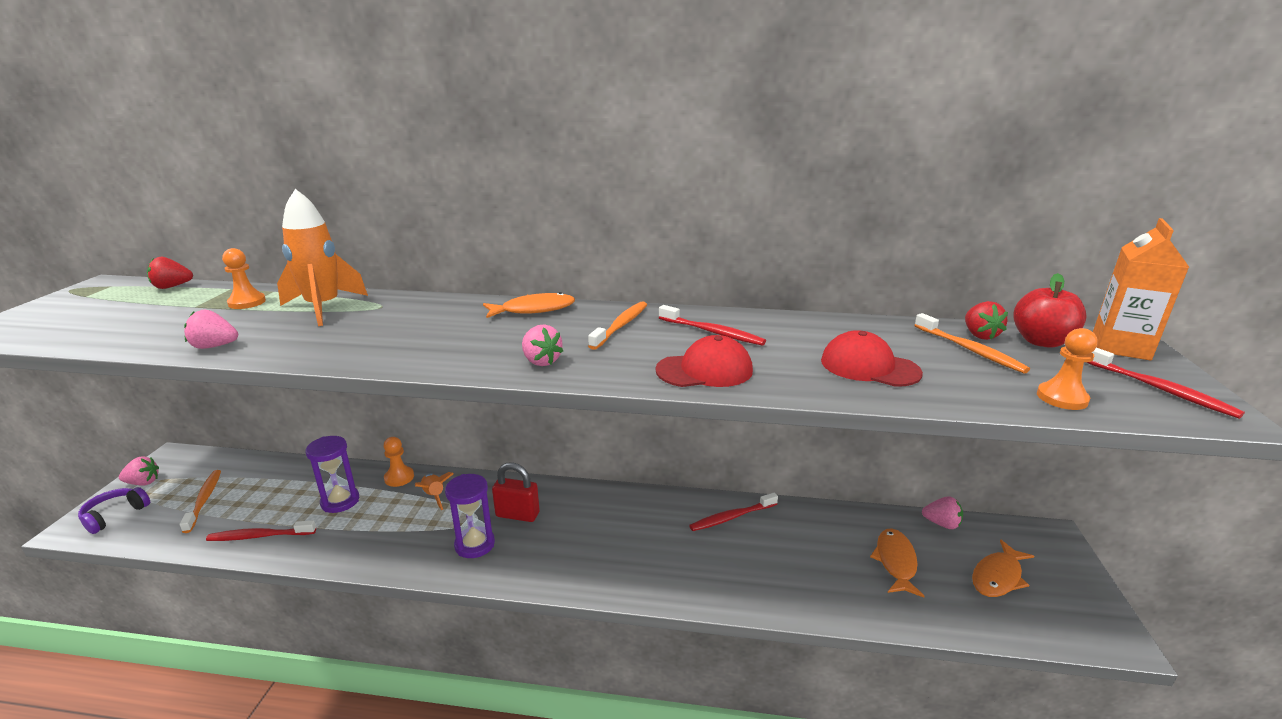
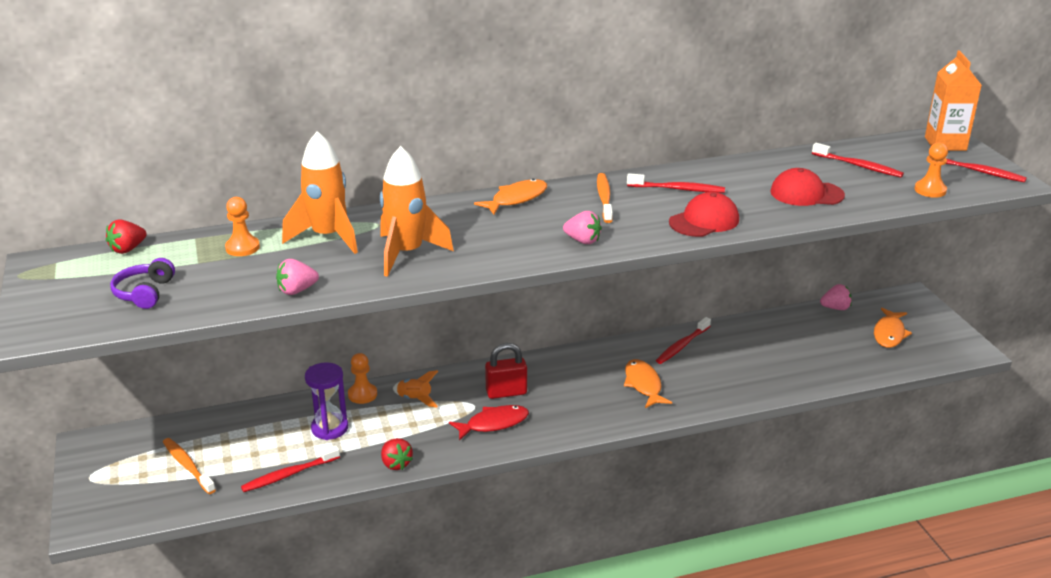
camera: 25 degrees left, 5 degrees up
(115, 515) = (110, 503): purple headphones -> purple headphones (145, 293)
(143, 482) = (94, 472): pink strawberry -> none
(360, 336) = (407, 253): none -> orange rocket
(474, 544) = (493, 424): purple hourglass -> red fish
(895, 562) = (819, 343): orange fish -> orange fish (643, 384)
(969, 350) = (858, 166): orange toothbrush -> red toothbrush
(979, 335) = (857, 152): red strawberry -> red strawberry (396, 464)
(1041, 341) = (897, 149): red apple -> none

